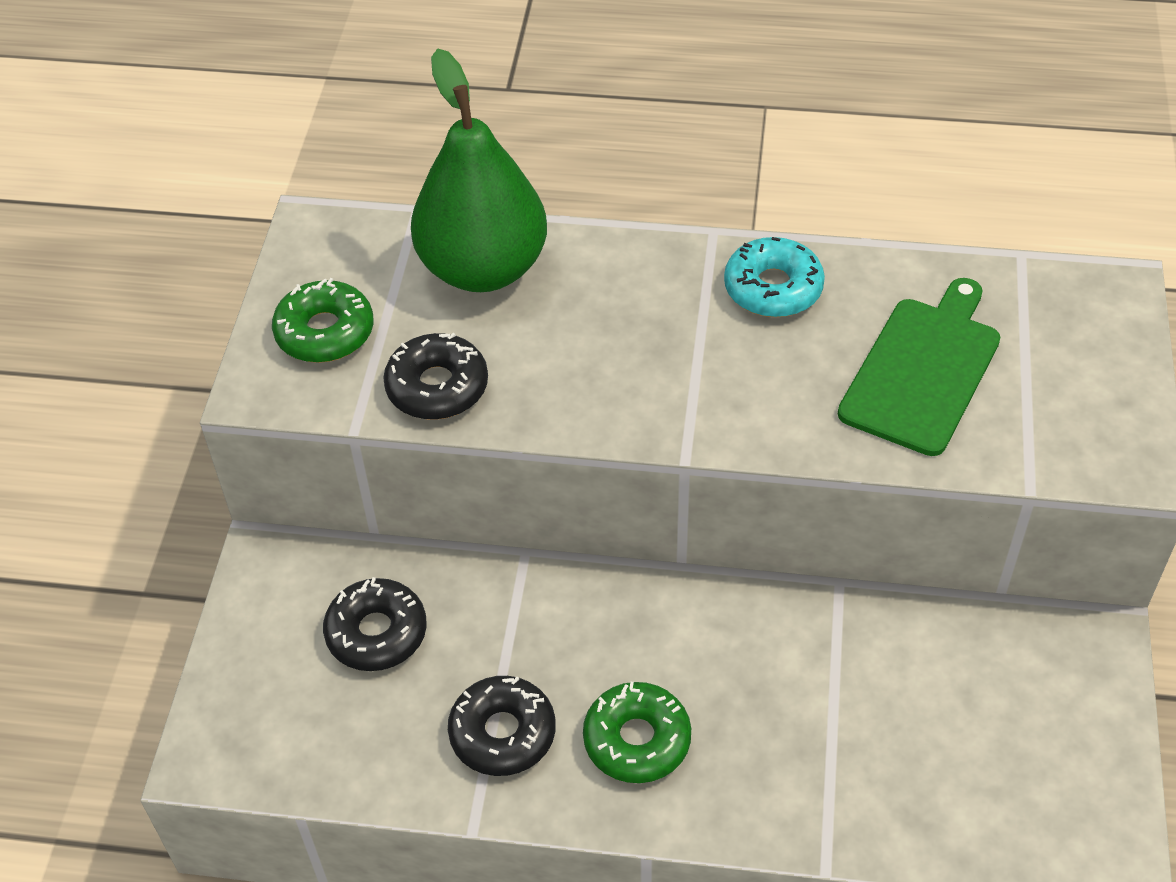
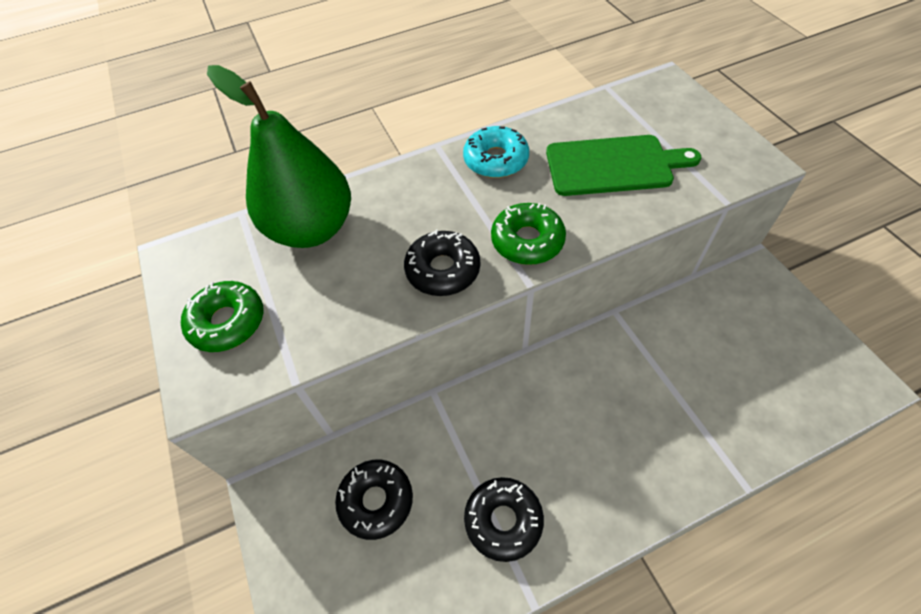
camera: 30 degrees left, 5 degrees up
(437, 387) = (334, 319): black donut -> black donut (443, 270)
(637, 740) = (584, 472): green donut -> green donut (527, 241)
(923, 370) = (613, 165): green cutting board -> green cutting board turned 90 degrees clockwise

